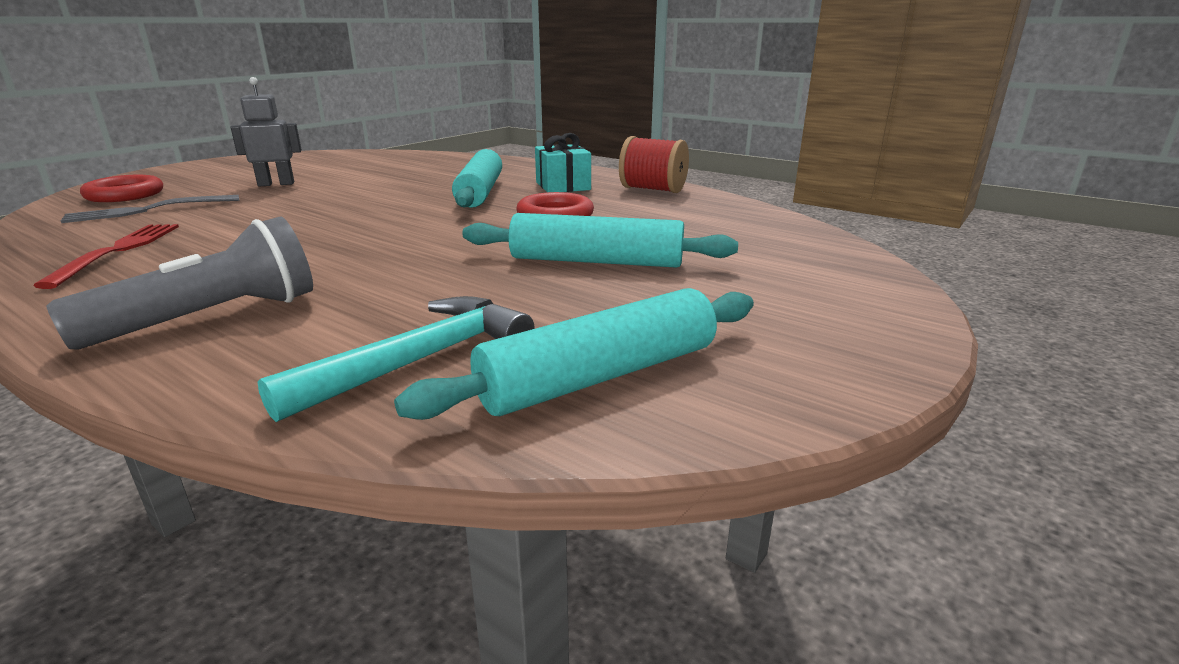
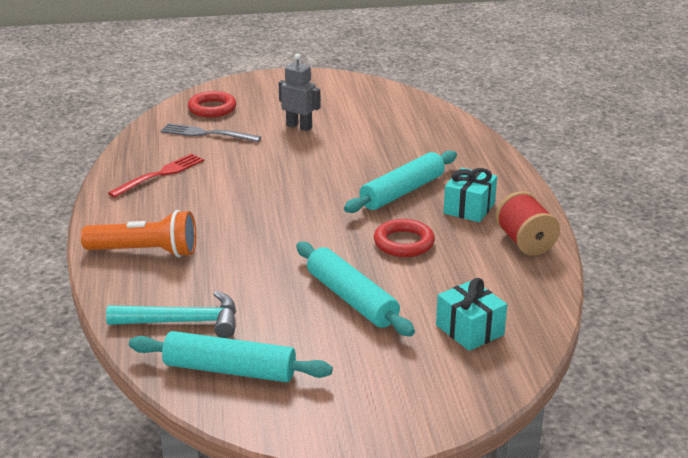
camera: 45 degrees right, 5 degrees up
(212, 318) = (146, 252): grey flashlight -> orange flashlight
(749, 242) = (470, 330): none -> turquoise gift

